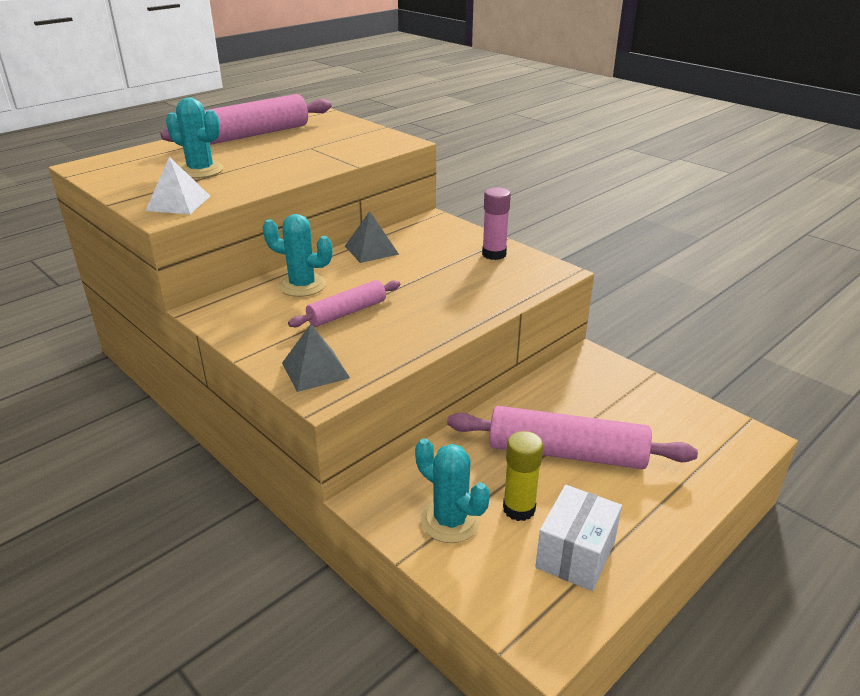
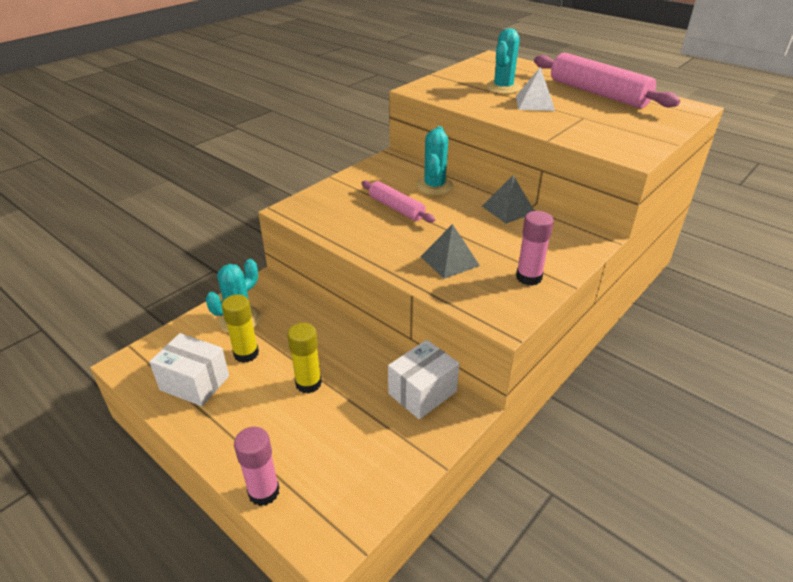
camera: 85 degrees right, 5 degrees up
(178, 203) = (438, 90): white pyramid -> white pyramid (535, 103)
(315, 370) = (318, 204): grey pyramid -> grey pyramid (449, 261)
(566, 453) = (308, 383): pink rolling pin -> yellow glue stick
(571, 377) = (422, 392): none -> white box
(715, 480) = (264, 492): none -> pink glue stick

